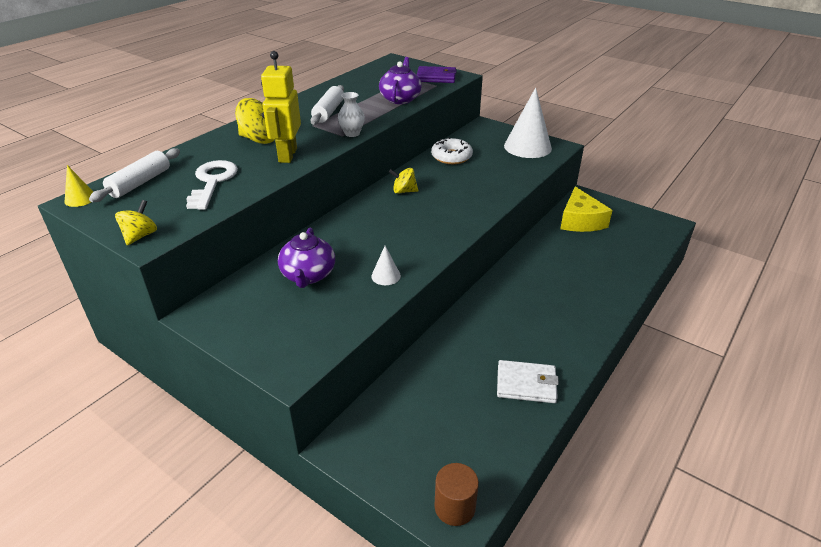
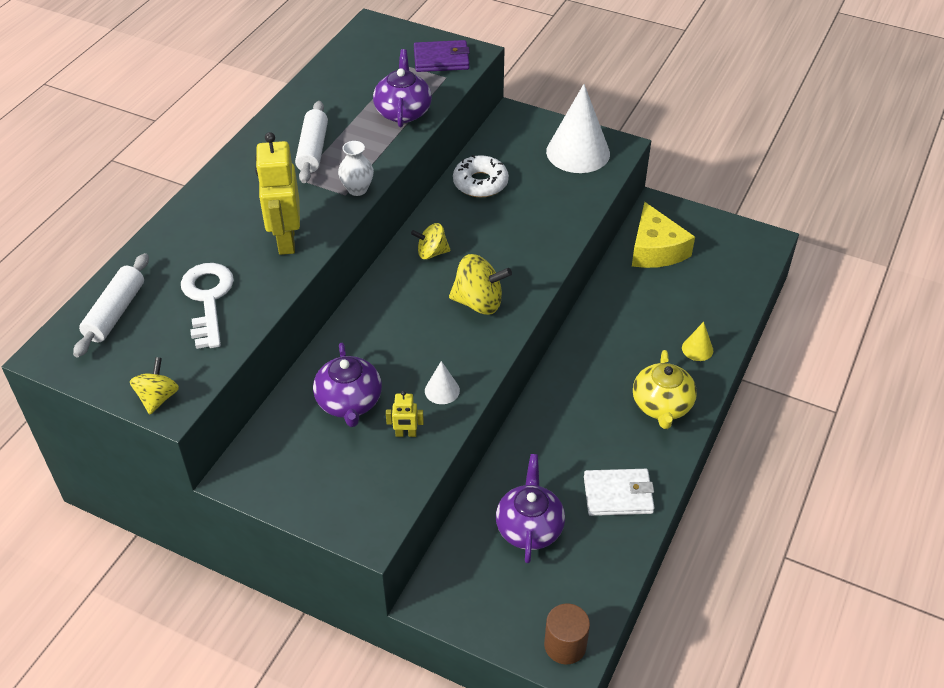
camera: 10 degrees left, 10 degrees up
(80, 199) = (52, 349): yellow cone -> yellow cone (697, 349)
(259, 139) = (238, 215): yellow spinning top -> yellow spinning top (478, 302)
(346, 302) = (406, 434): none -> yellow robot
(442, 399) = (529, 527): none -> purple teapot
(573, 322) = (662, 406): none -> yellow teapot

